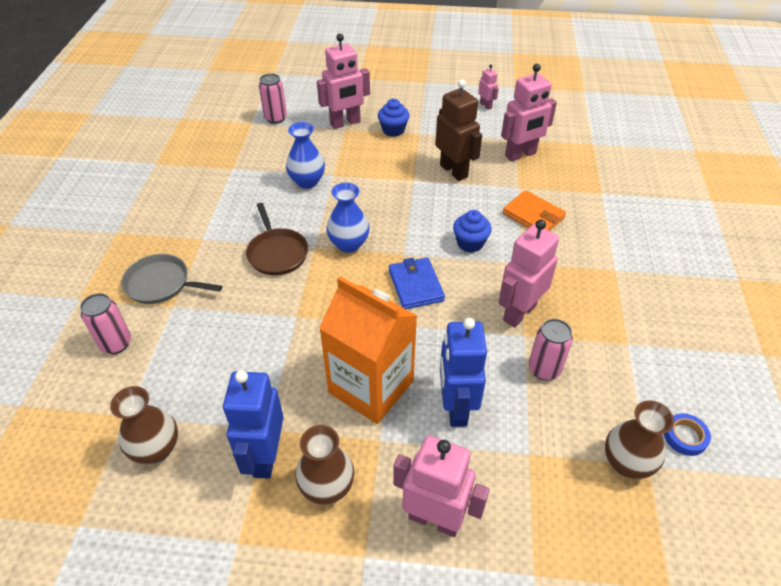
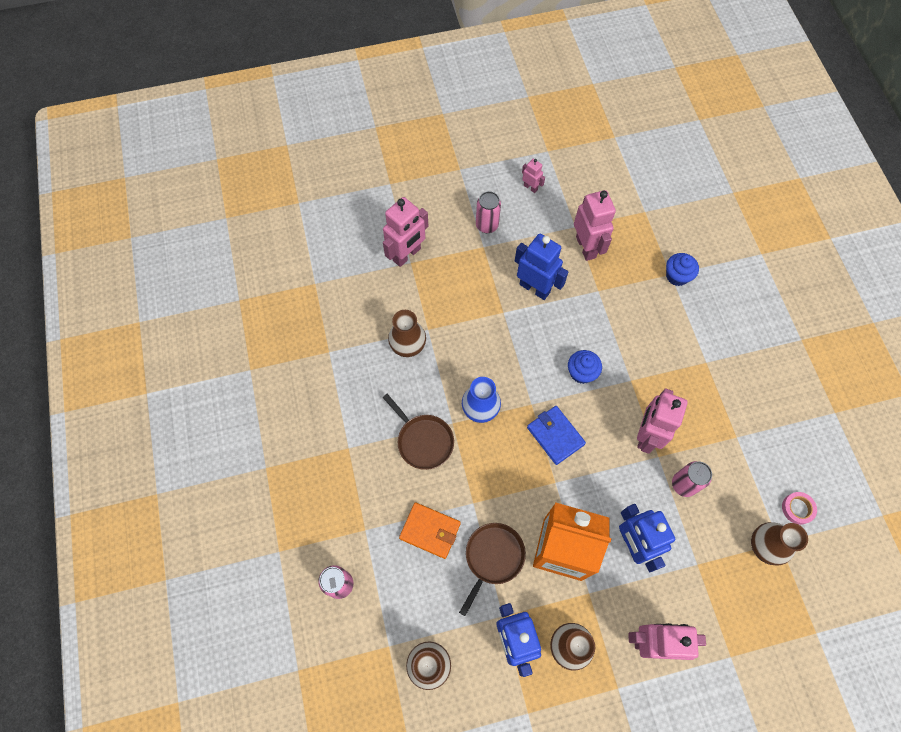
camera: 20 degrees left, 20 degrees up
(161, 284) = (341, 510): grey pan -> none
(275, 118) = (335, 270): pink can -> pink can (487, 225)
(288, 370) = (493, 558): none -> brown pan
(307, 181) = (408, 346): blue vase -> brown vase
(393, 130) = (457, 250): blue cupcake -> blue cupcake (677, 276)
(454, 171) = (535, 288): brown robot -> blue robot
(520, 155) = (586, 247): pink robot -> pink robot turned 60 degrees counterclockwise
(533, 215) = (622, 322): orange wallet -> orange wallet (430, 531)
(685, 436) = (797, 508): blue tape -> pink tape

